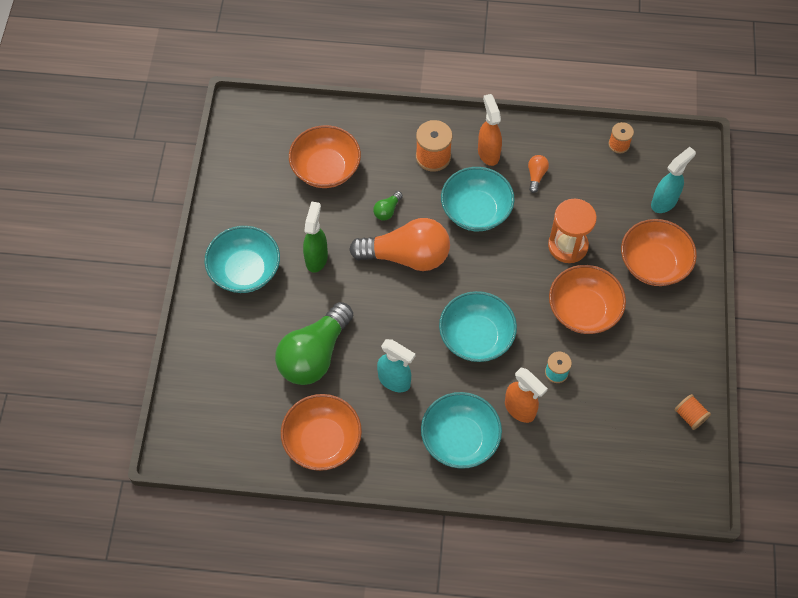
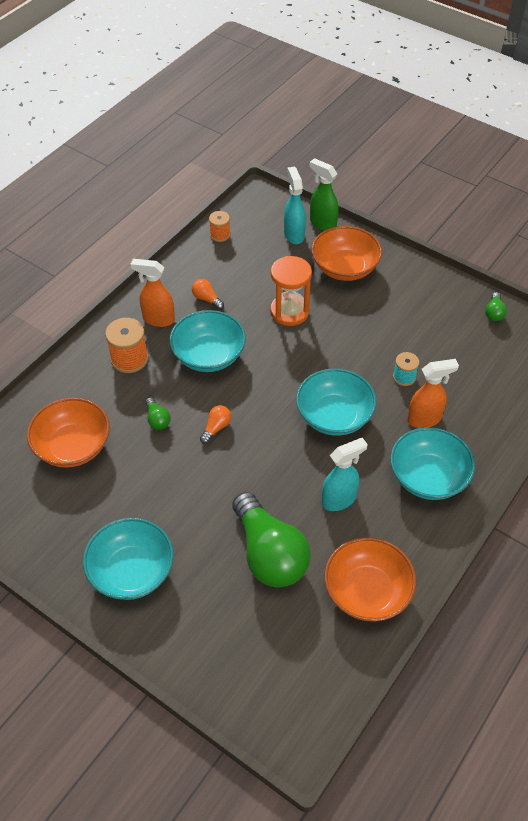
camera: 60 degrees left, 10 degrees down
(316, 258) = (164, 501): green spray bottle -> green spray bottle (322, 223)
(406, 256) = (216, 428): orange light bulb -> orange light bulb, size x0.41
(583, 310) = (357, 331): orange bowl -> none
(690, 416) = (494, 313): orange spool -> green light bulb

